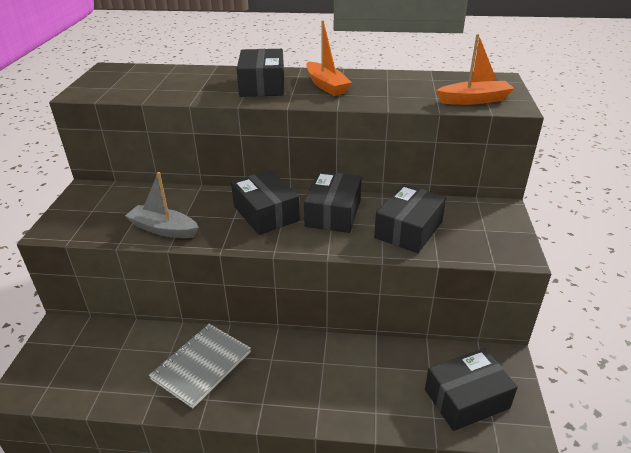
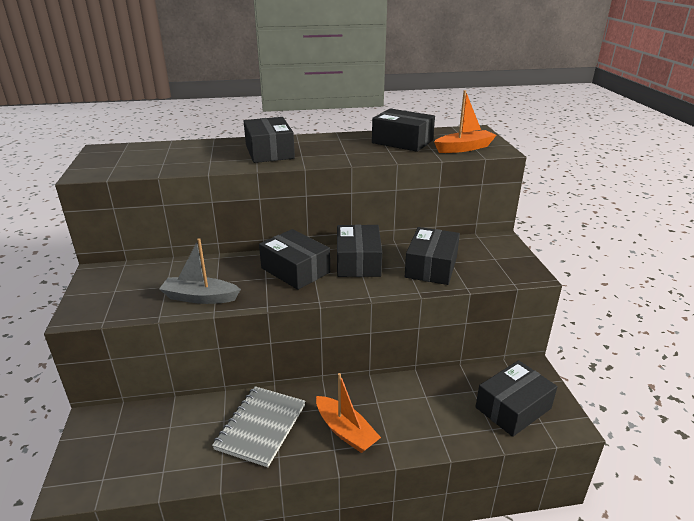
camera: 15 degrees left, 5 degrees down
(326, 86) = (329, 147): orange boat -> orange boat (345, 431)
(408, 86) = (402, 141): none -> black box

